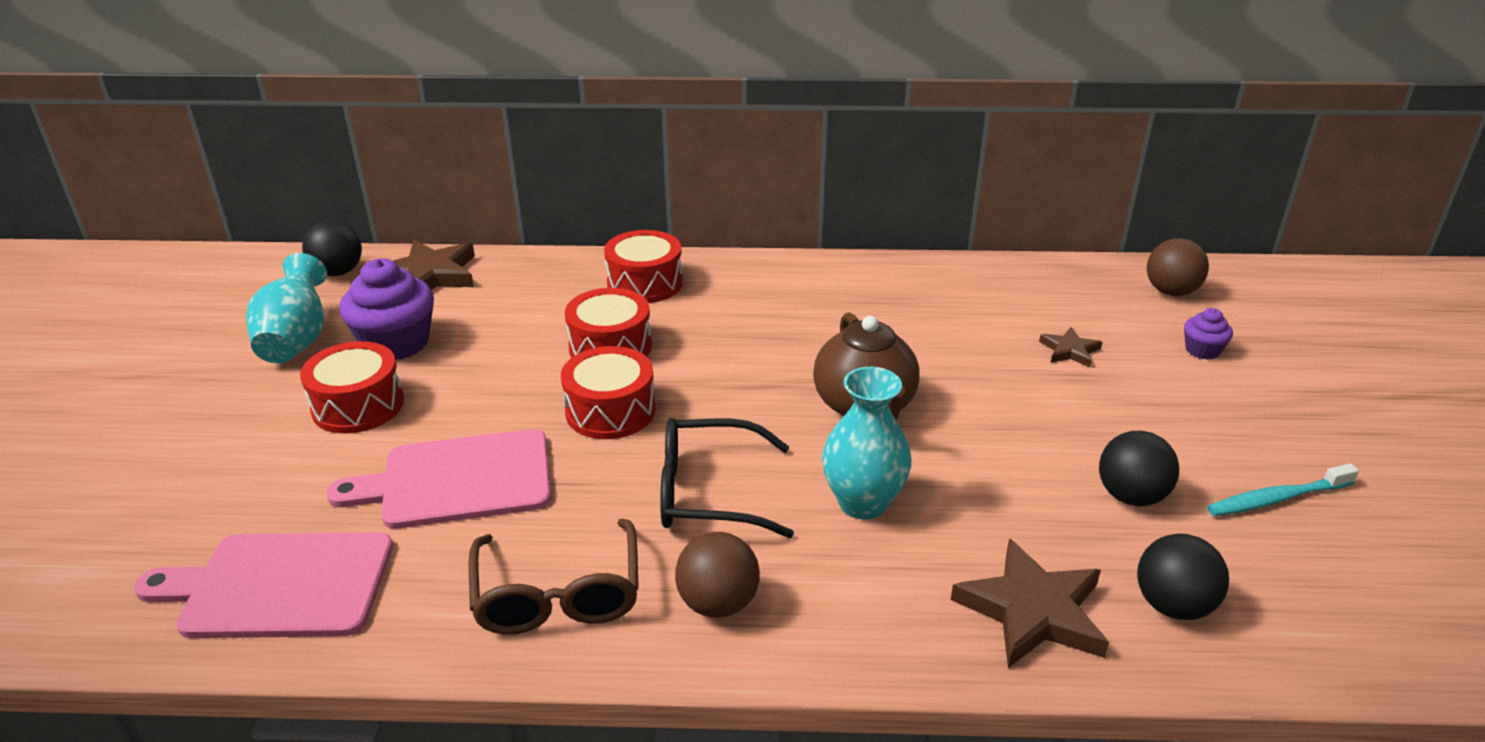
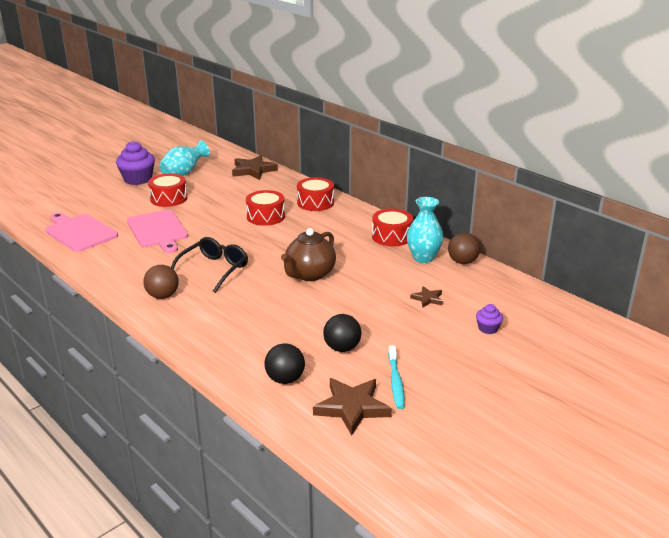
camera: 45 degrees right, 5 degrees down
(338, 272) = (229, 158): black ball -> none
(396, 343) = (208, 186): purple cupcake -> purple cupcake (138, 179)
(458, 480) = (158, 230): pink cutting board -> pink cutting board turned 150 degrees counterclockwise
(558, 595) = (131, 270): brown glasses -> none
(610, 411) = (230, 234): red drum -> red drum (391, 236)
(708, 493) = (214, 270): black glasses -> black glasses turned 75 degrees clockwise
(863, 503) = (251, 298): turquoise vase -> turquoise vase (423, 258)
(1032, 610) = (240, 352): brown star -> brown star (352, 407)
(1171, 292) = (527, 304): brown ball -> brown ball (462, 262)
(1277, 499) = (396, 382): turquoise toothbrush -> turquoise toothbrush turned 120 degrees counterclockwise

